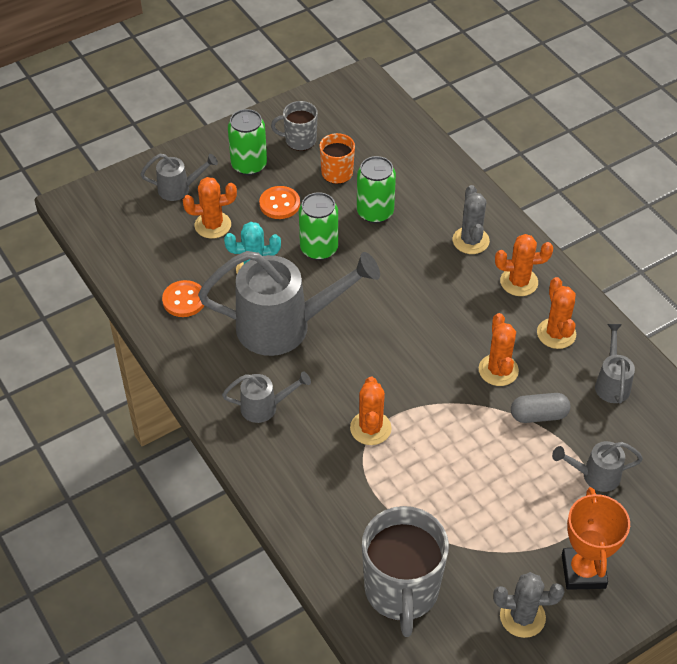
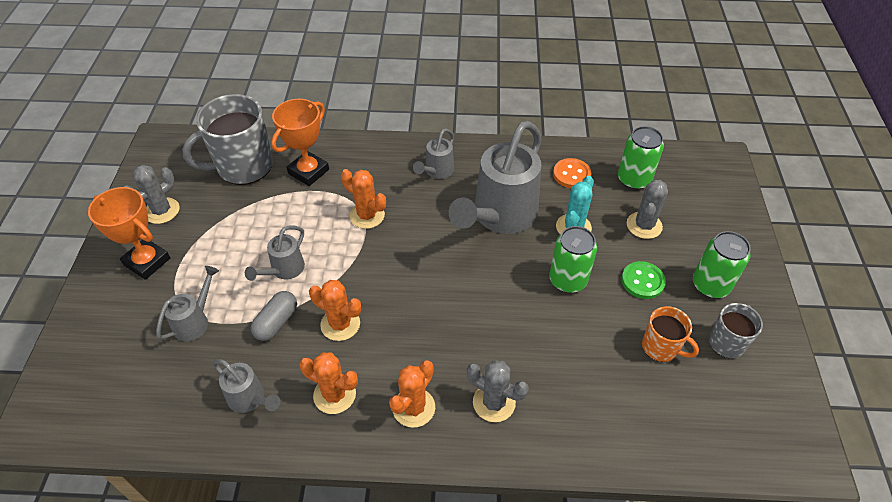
camera: 125 degrees right, 0 degrees up
(179, 189) = (704, 224): grey watering can -> grey watering can (284, 270)
(213, 225) = (644, 225): orange cactus -> grey cactus
(279, 204) = (642, 281): orange button -> green button
(356, 521) = (308, 171): none -> orange trophy
(375, 212) = (585, 346): green can -> green can (634, 179)
(401, 590) = (243, 166): grey mug -> grey mug turned 60 degrees counterclockwise

